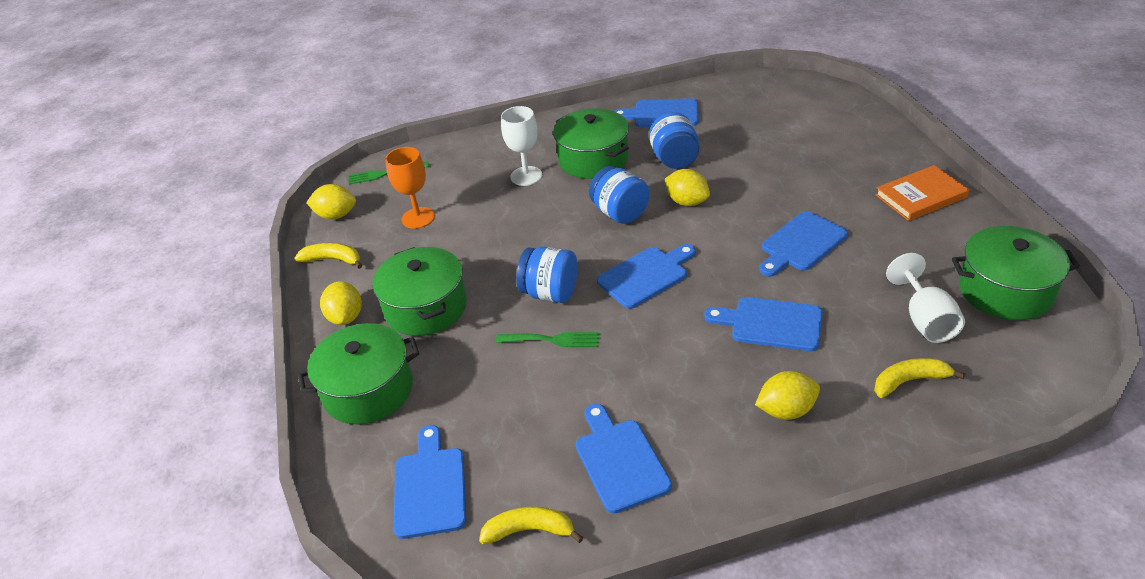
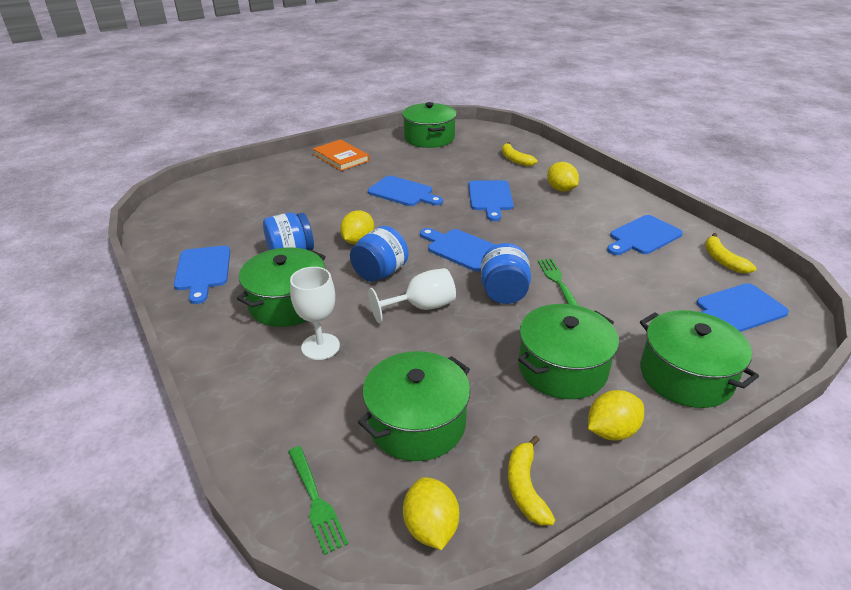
camera: 110 degrees left, 5 degrees down
(418, 218) = (417, 423): orange goblet -> green pot
(925, 320) = (463, 156): white goblet -> white goblet (421, 307)

